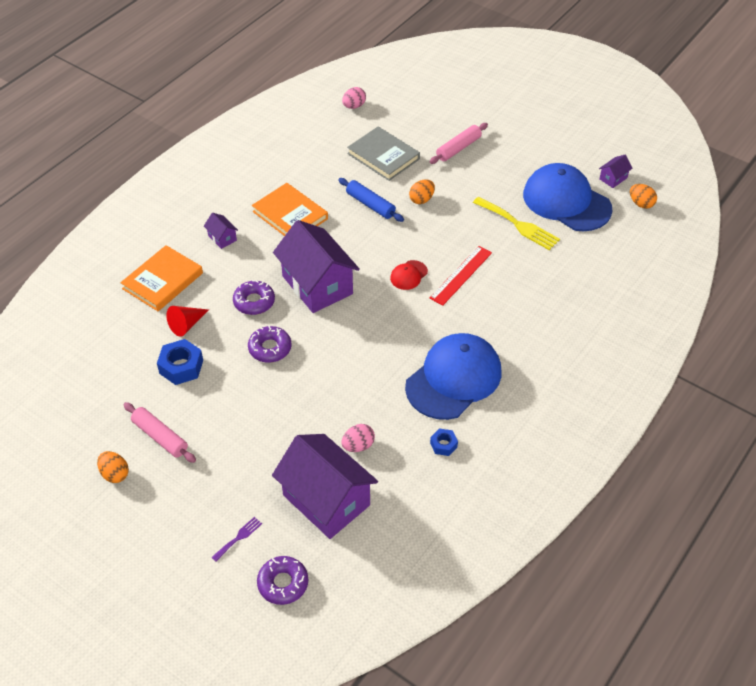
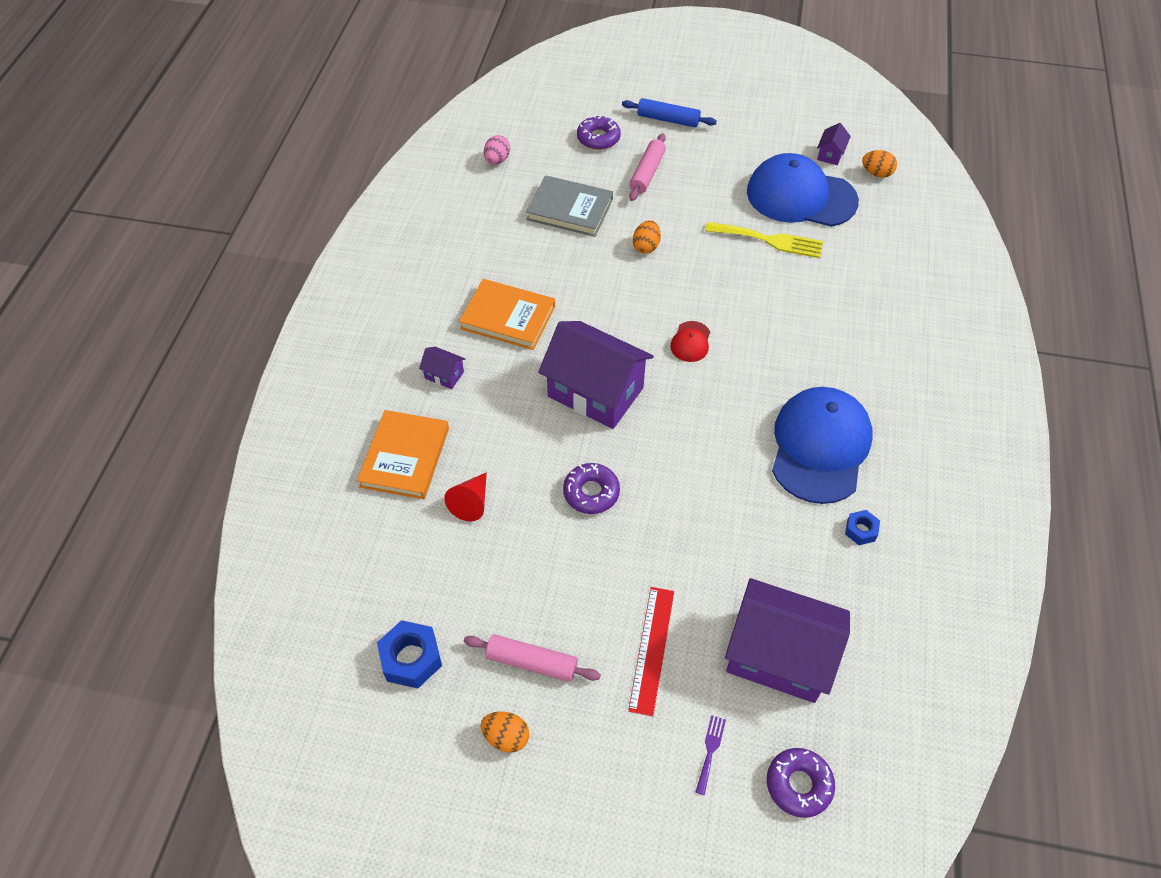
camera: 25 degrees left, 5 degrees up
(181, 367) = (499, 559): blue nut -> blue nut (411, 658)
(254, 302) = (535, 441): purple donut -> purple donut (598, 138)
(358, 446) = (770, 572): pink egg -> none
(370, 205) = (593, 272): blue rolling pin -> blue rolling pin (668, 119)
(461, 275) = (747, 321): red ruler -> red ruler (652, 649)

